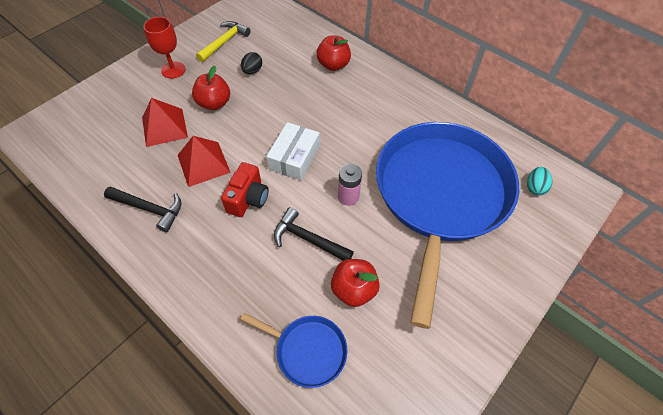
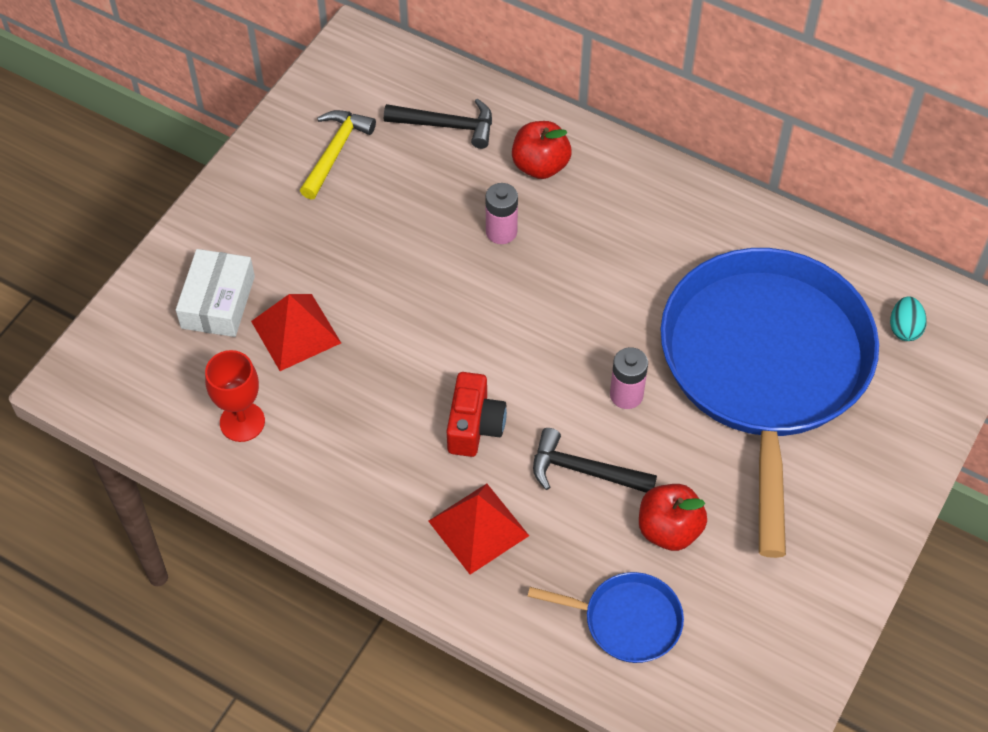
camera: 10 degrees left, 0 degrees up
(149, 209) = (329, 470): black hammer -> black hammer (447, 125)
(173, 70) = (267, 223): red goblet -> red goblet (242, 422)
(203, 163) = (384, 382): red pyramid -> red pyramid (478, 528)
(214, 103) = (362, 275): red apple -> none
(252, 71) = (405, 201): black egg -> none
(294, 157) = (525, 346): white box -> white box (218, 302)
(301, 94) = (501, 232): none -> pink battery

